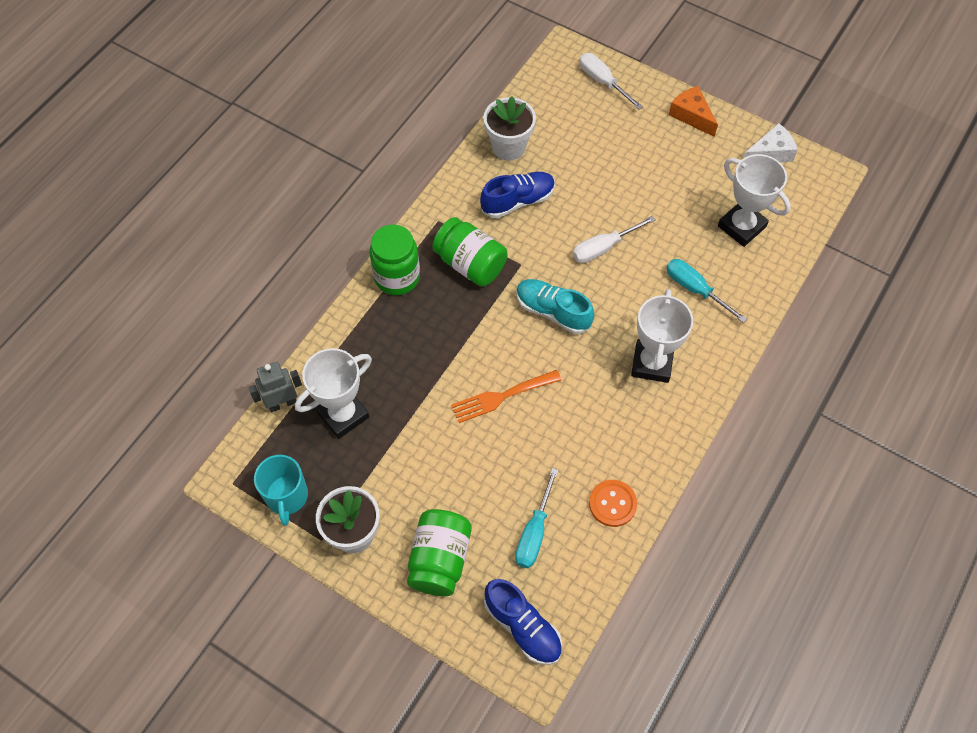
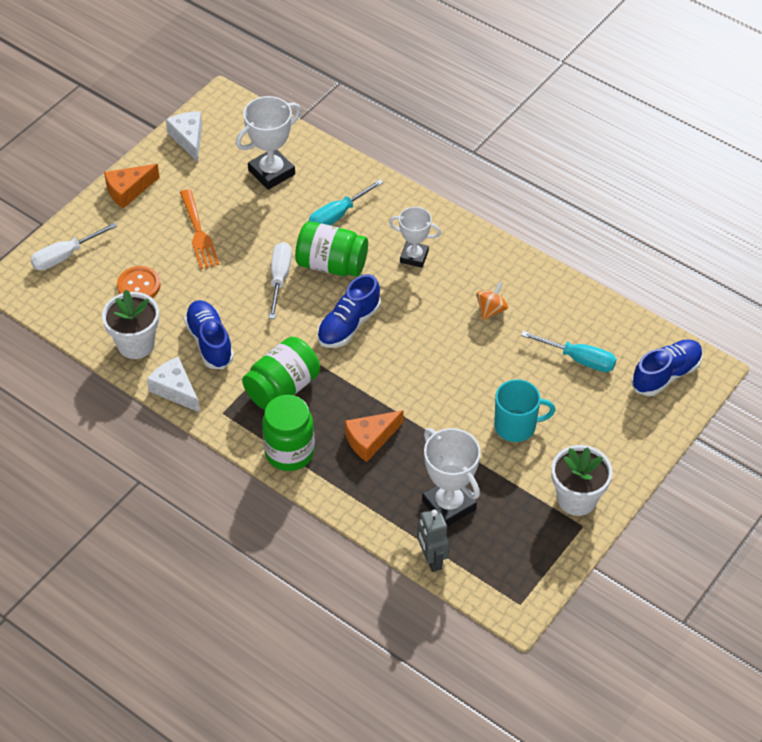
camera: 85 degrees left, 10 degrees down
(287, 497) = (536, 555): turquoise mug -> turquoise mug (516, 426)
(415, 342) = (370, 439): none -> orange cheese
(439, 559) = (604, 432): green jar -> green jar (331, 265)
(460, 182) = (175, 390): none -> white cheese
(501, 397) = (439, 373): orange fork -> orange fork (198, 233)
(552, 311) = (348, 325): turquoise shoe -> blue shoe
(590, 441) = (491, 310): none -> orange spinning top
(603, 248) = (279, 278): white screwdriver -> white screwdriver turned 150 degrees counterclockwise
(612, 504) = (553, 301): orange button -> orange button (139, 285)
(652, 363) = (414, 256): white trophy -> white trophy, size x0.66

